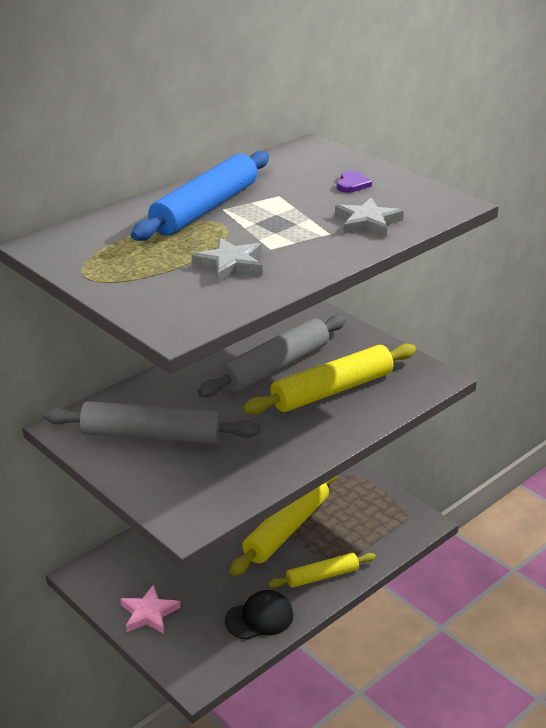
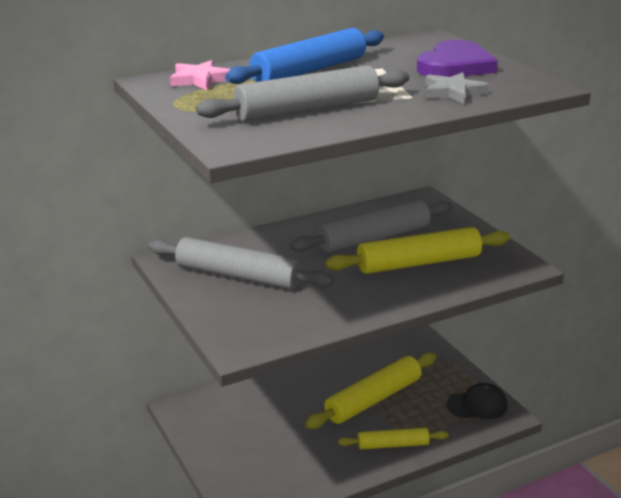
camera: 15 degrees right, 5 degrees down
(149, 613) = (223, 448): pink star -> pink star (200, 80)
(230, 264) = (307, 109): grey star -> grey rolling pin
(259, 618) = (321, 469): black cap -> black cap (477, 405)
(352, 184) = (455, 66): purple heart -> purple heart, size x2.31

